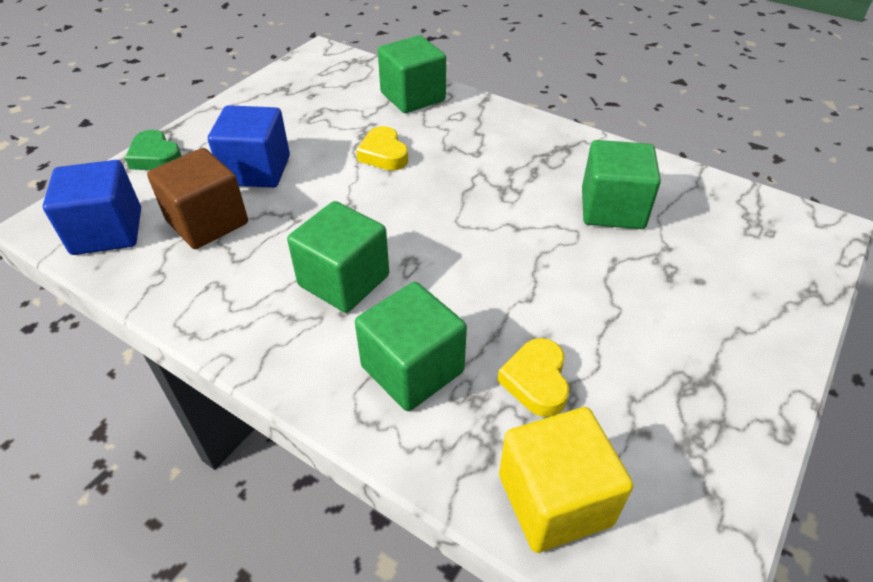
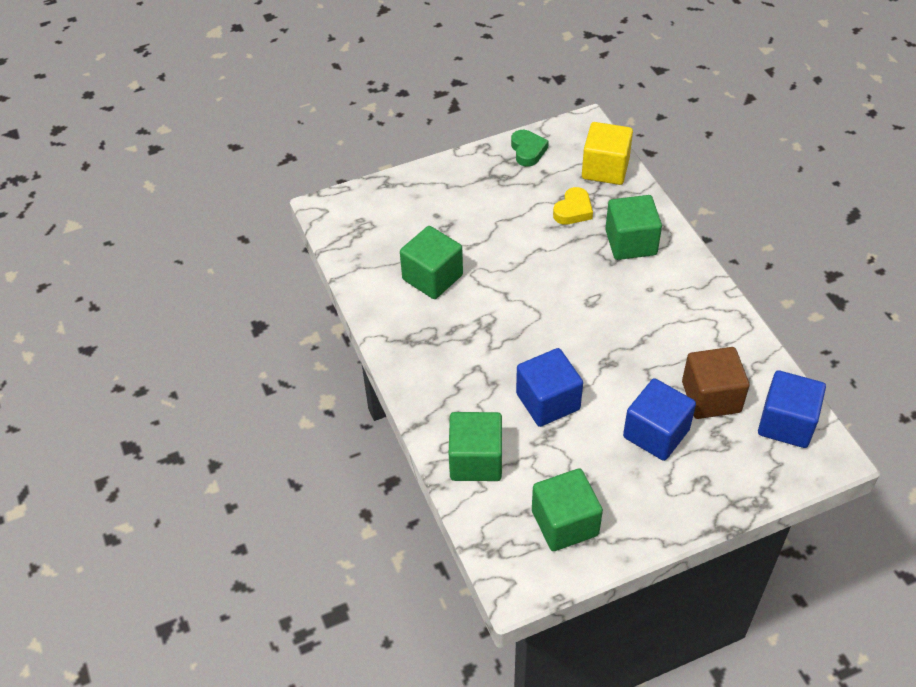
camera: 145 degrees left, 5 degrees up
(155, 157) = (735, 492): green heart -> green heart (528, 151)
(344, 280) = (639, 308): green cube -> green cube (565, 523)
(383, 154) = (548, 401): yellow heart -> blue cube

